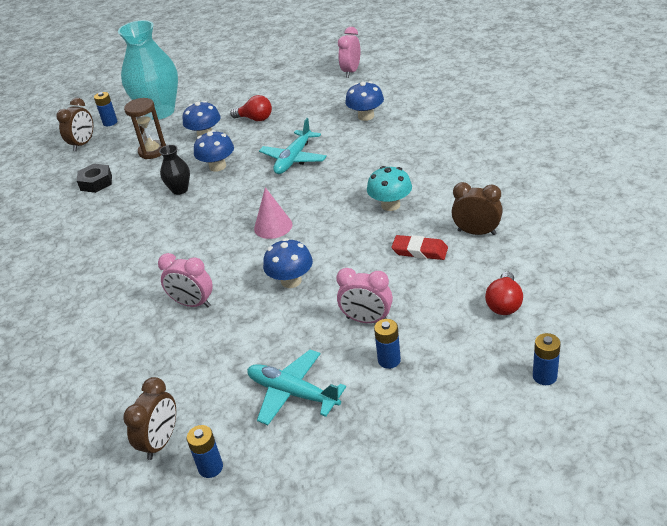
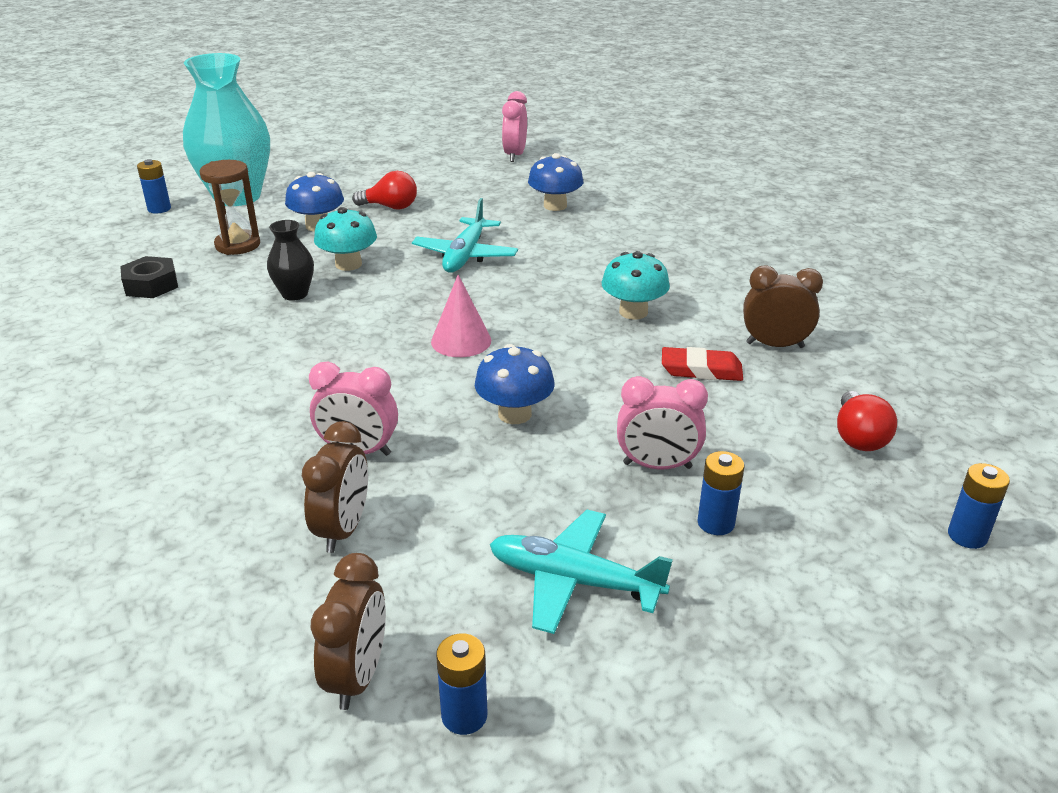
camera: 15 degrees left, 5 degrees down
(83, 144) = (119, 235): brown clock -> brown clock (343, 529)
(217, 166) = (348, 264): blue mushroom -> turquoise mushroom

